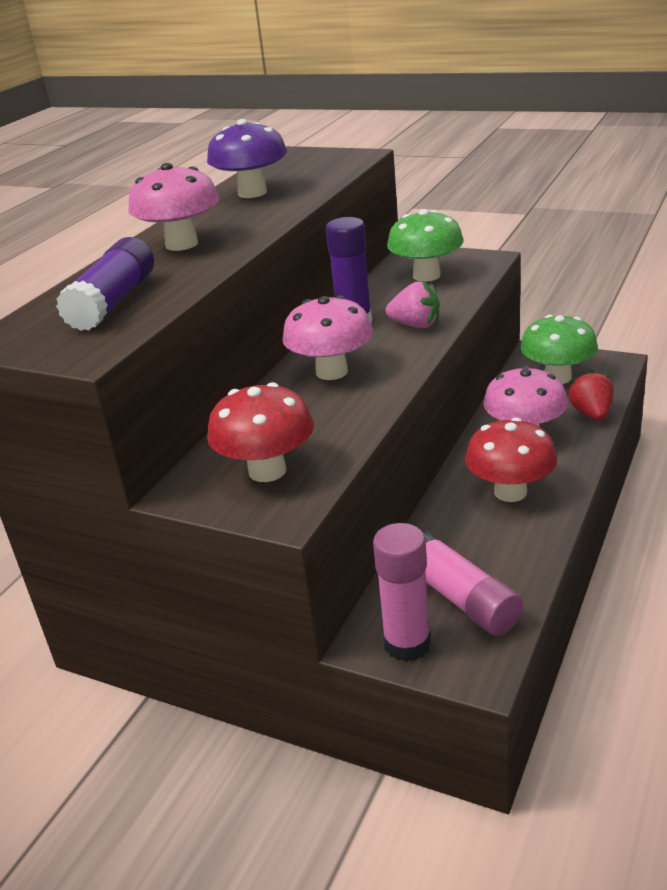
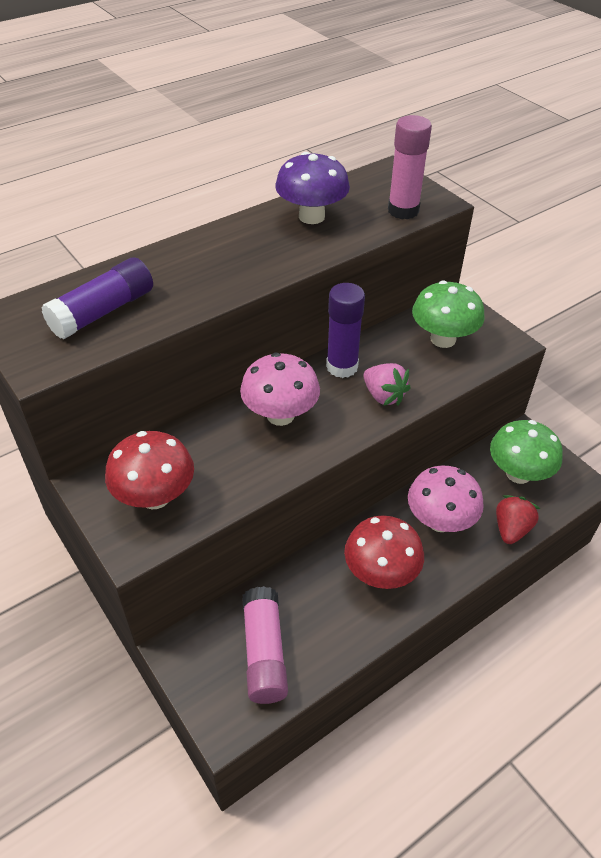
camera: 25 degrees right, 15 degrees up
(182, 244) = (205, 261): pink mushroom -> none
(407, 644) = (198, 669): pink glue stick -> pink glue stick (403, 210)

